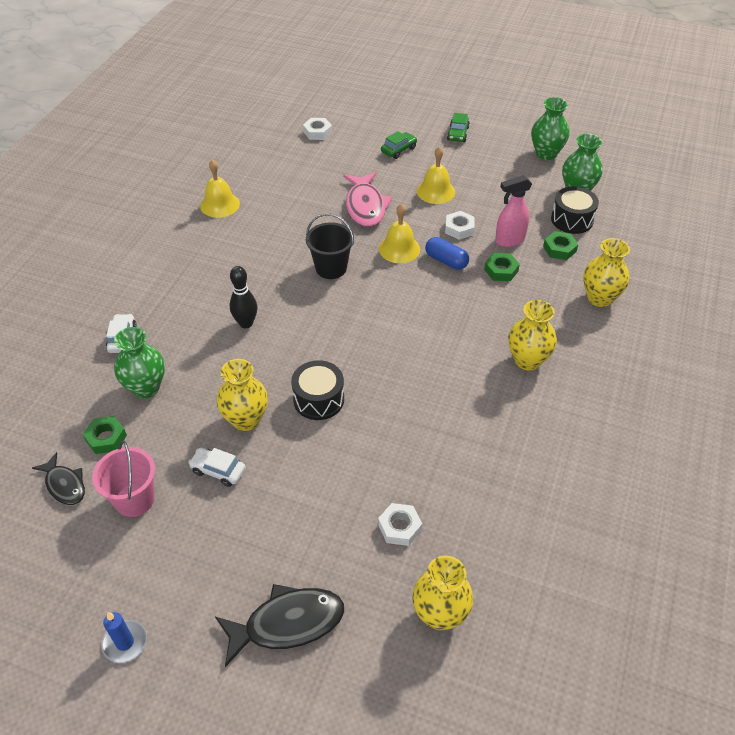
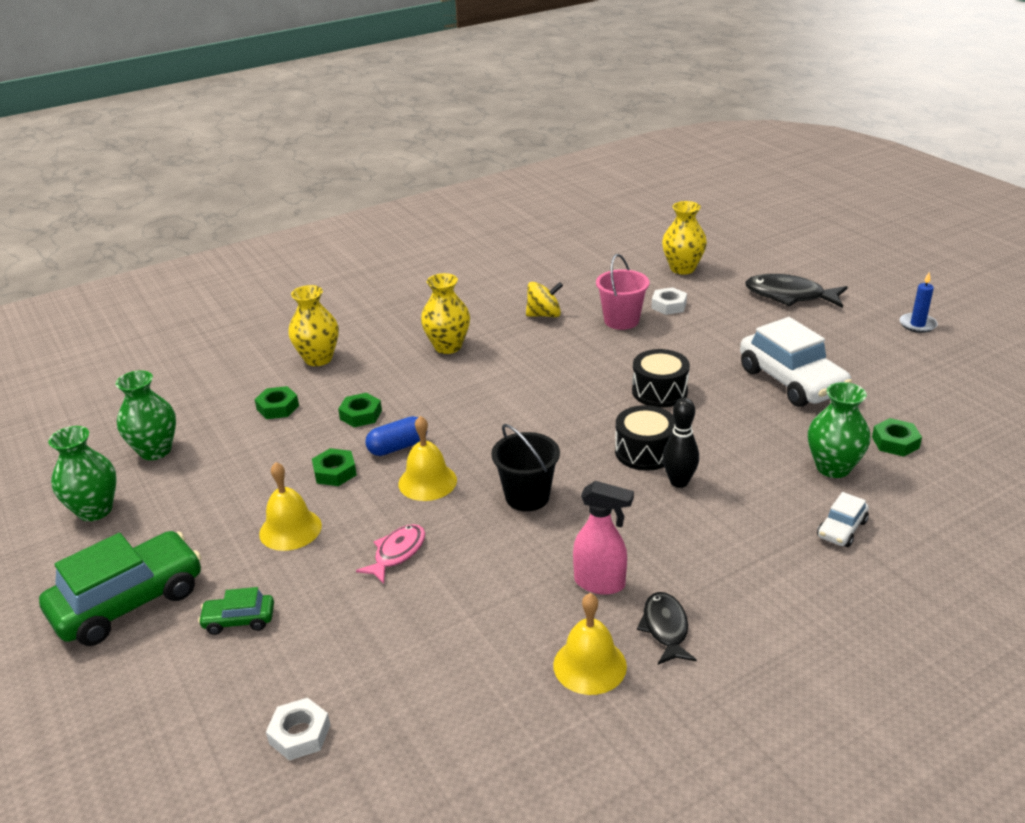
camera: 140 degrees left, 15 degrees down
(64, 485) = (950, 423): black fish -> black fish (665, 628)
(134, 499) = (881, 390): pink bucket -> pink bucket (621, 321)
(218, 470) = (791, 381): white car -> white car, size x2.12
(246, 419) = (741, 403): yellow vase -> none
(365, 206) = (397, 553): pink fish -> pink fish, size x0.61
(446, 261) = (398, 447): blue capsule -> blue capsule turned 75 degrees clockwise
(458, 134) = (129, 602): green car -> green car, size x2.12
(459, 228) = (335, 472): white nut -> green nut
(498, 444) = (544, 315): none -> yellow spinning top
(509, 240) = (307, 437): pink spray bottle -> pink spray bottle (600, 583)
(572, 219) = (216, 426): black drum -> black drum (645, 452)

